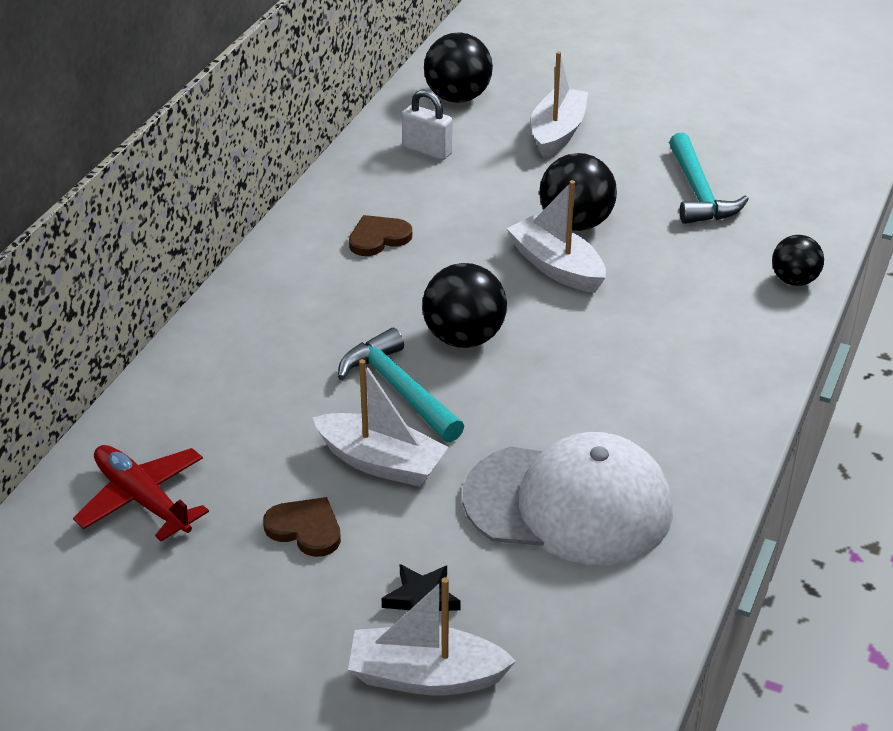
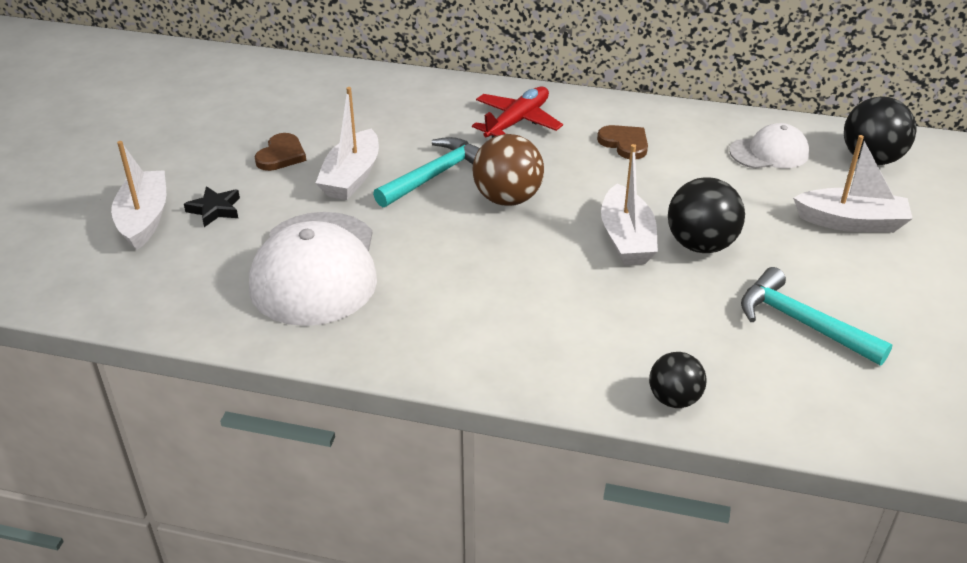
camera: 80 degrees right, 0 degrees up
(142, 499) = (304, 93): red plane -> red plane (517, 121)
(427, 150) = (769, 152): white padlock -> white cap
(464, 338) = (507, 199): black ball -> brown ball
(556, 267) = (626, 239): white boat -> white boat turned 135 degrees clockwise
(698, 192) = (801, 323): turquoise hammer -> turquoise hammer turned 60 degrees clockwise

